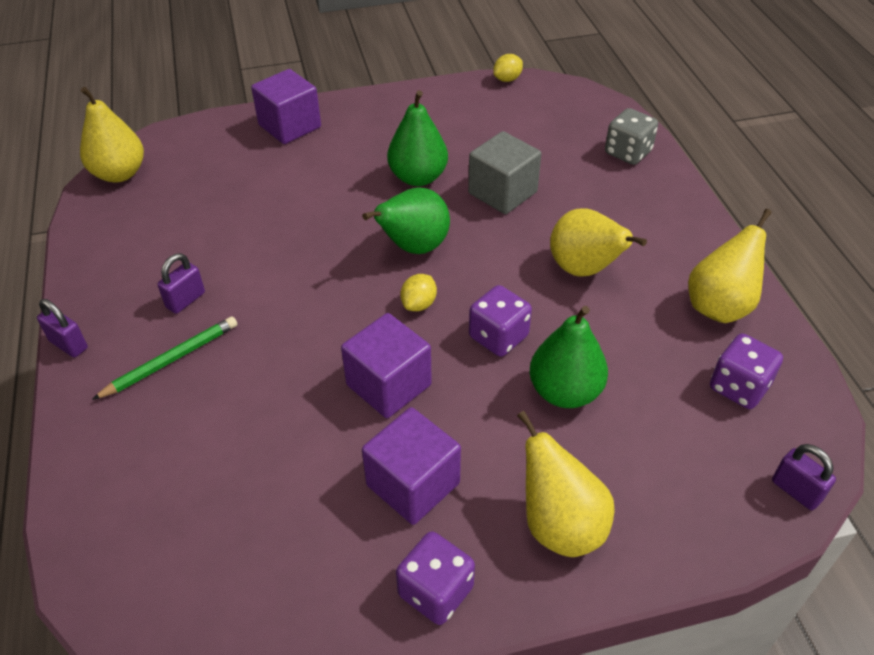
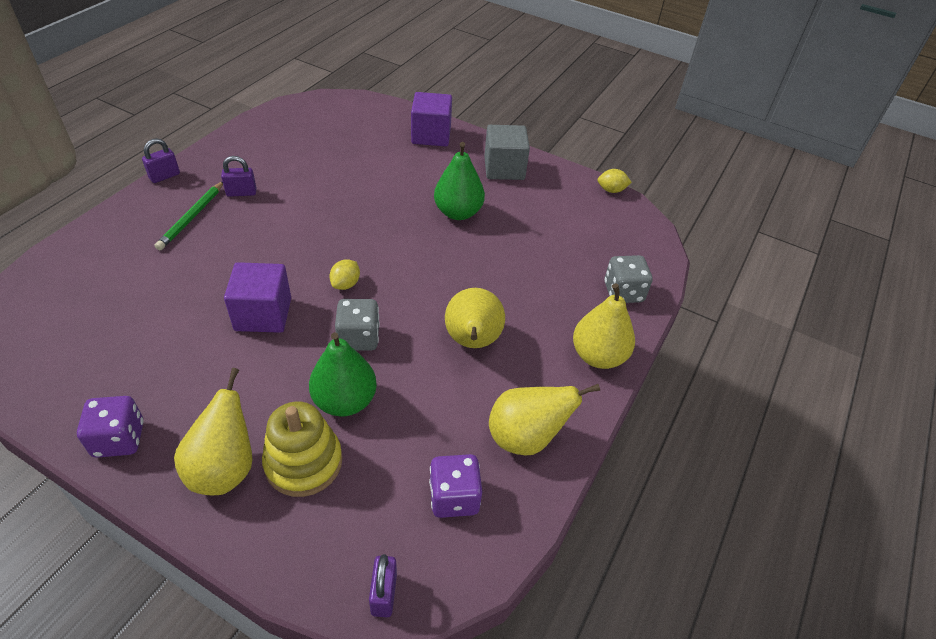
camera: 40 degrees right, 0 degrees up
(69, 344) = (164, 176): purple padlock -> purple padlock turned 60 degrees clockwise
(119, 174) = (309, 106): yellow pear -> yellow pear (598, 356)
(171, 360) = (192, 217): green pencil -> green pencil turned 105 degrees clockwise
(413, 247) = (392, 250): green pear -> none
(413, 484) = (194, 376): purple cube -> none
(419, 304) = (346, 284): yellow lemon -> yellow lemon turned 45 degrees counterclockwise
(498, 337) = (359, 338): purple dice -> grey dice
(502, 193) = (495, 257): grey cube -> grey cube (504, 168)
(608, 462) = (303, 462): none -> yellow stacking toy

